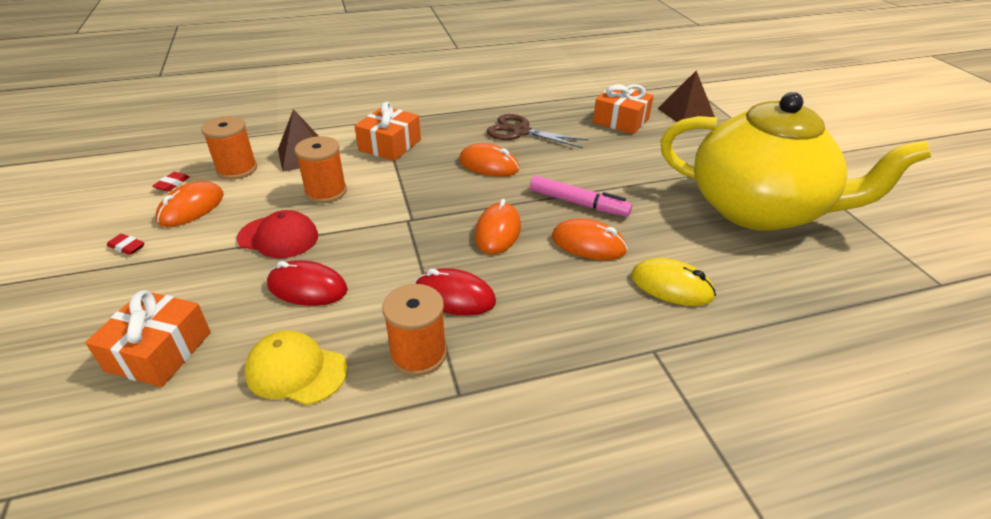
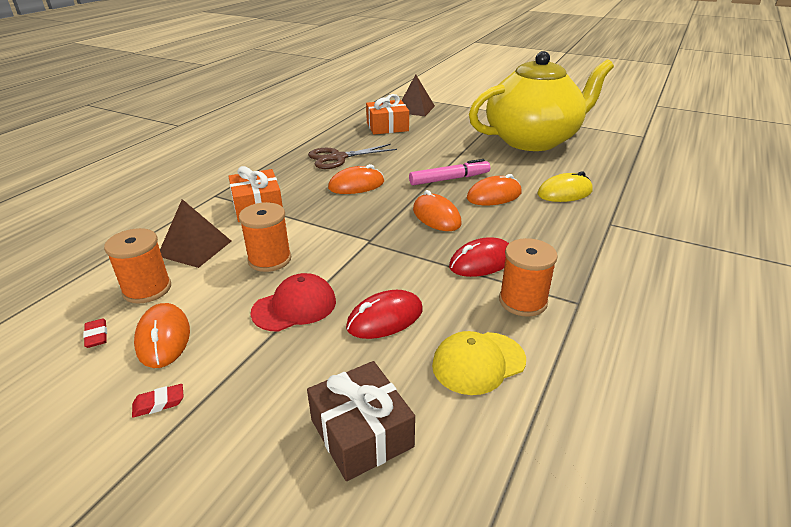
camera: 45 degrees left, 5 degrees down
(159, 351) = (361, 433): orange gift -> brown gift

